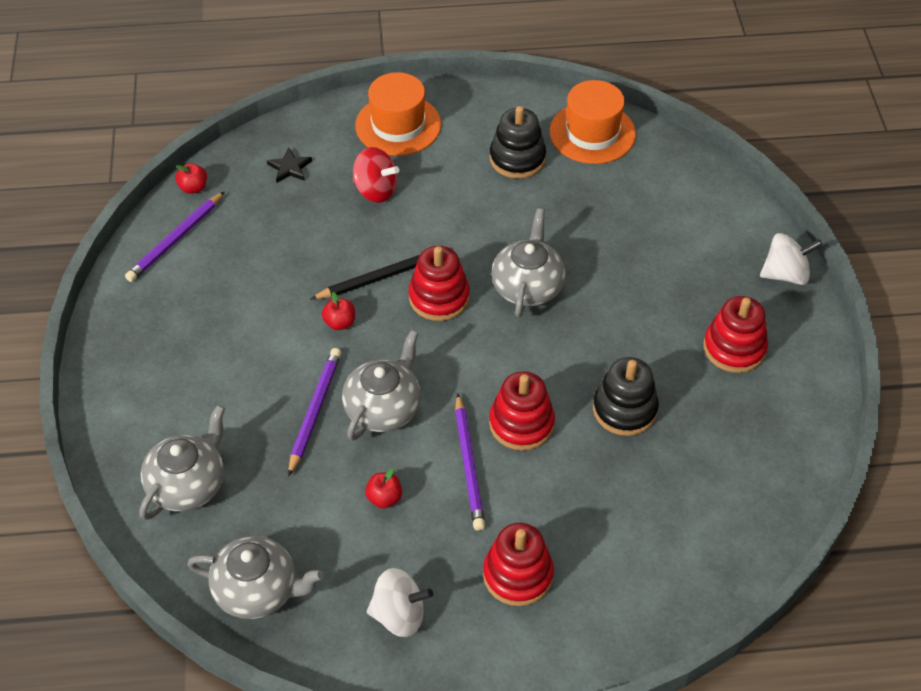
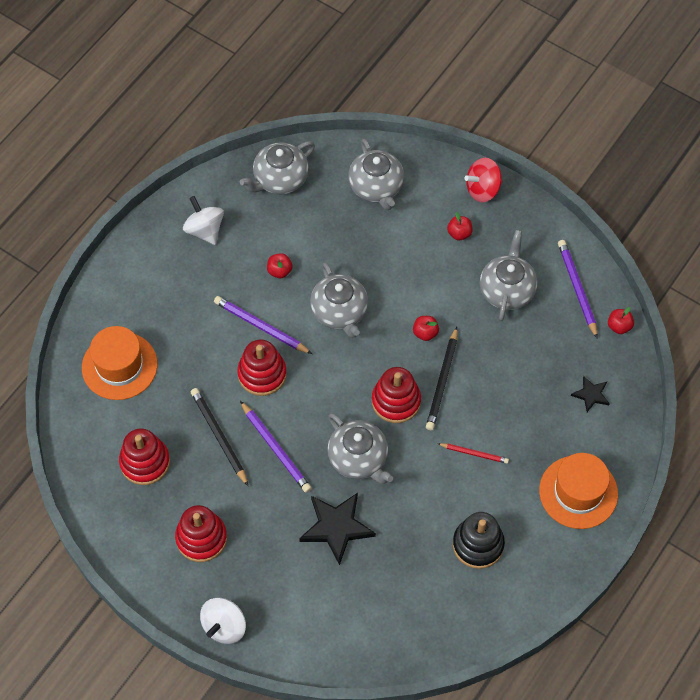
camera: 130 degrees right, 10 degrees up
(188, 370) = (459, 233): none -> red apple
(227, 290) = (507, 290): none -> grey teapot
(315, 411) = (370, 276): purple pencil -> purple pencil (275, 449)
(375, 190) = (524, 432): red spinning top -> red spinning top (483, 189)
(399, 615) = (205, 230): white spinning top -> white spinning top turned 105 degrees clockwise
(434, 210) = (474, 453): none -> red pencil
(518, 575) = (173, 299): red stacking toy -> red stacking toy (145, 462)
(592, 133) = (460, 617): orange hat -> orange hat (119, 366)
(610, 259) = (336, 527): none -> black star
(624, 409) = (219, 436): black stacking toy -> black pencil

